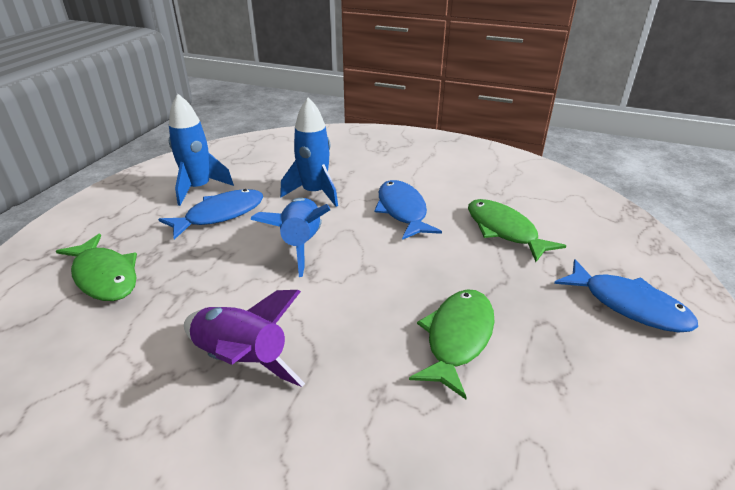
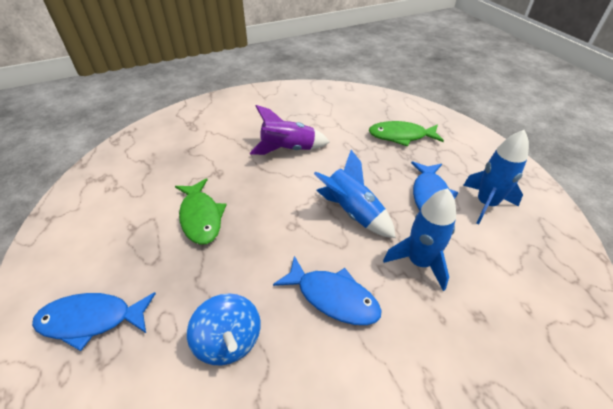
camera: 135 degrees right, 10 degrees up
(504, 230) = (229, 341): green fish -> blue spinning top

